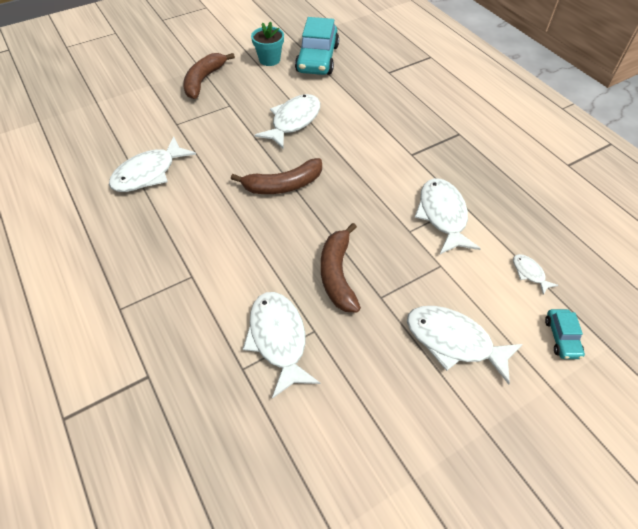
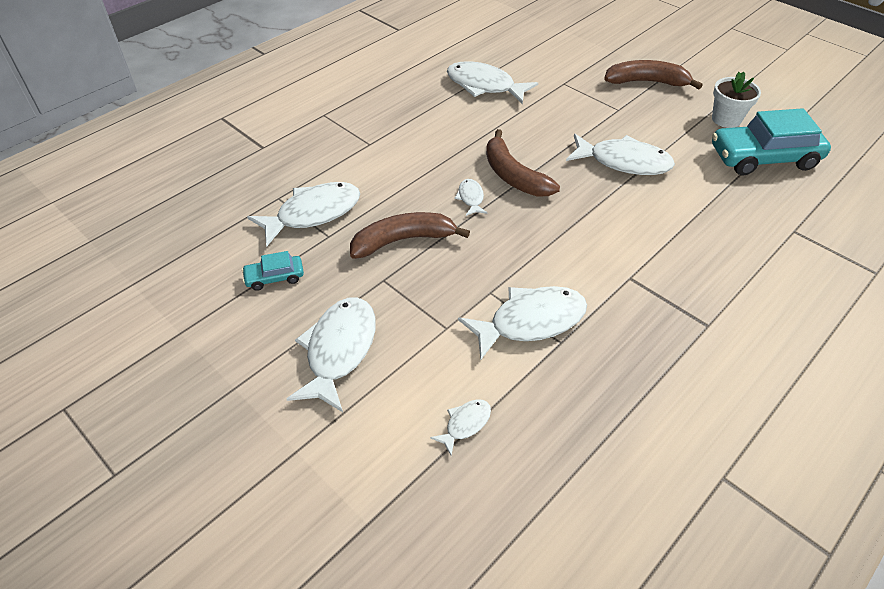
camera: 75 degrees right, 5 degrees down
(269, 60) = (726, 119): turquoise flower pot -> white flower pot
(300, 218) = (470, 198): none -> white fish
(562, 337) = (369, 464): turquoise car -> turquoise car (274, 277)

